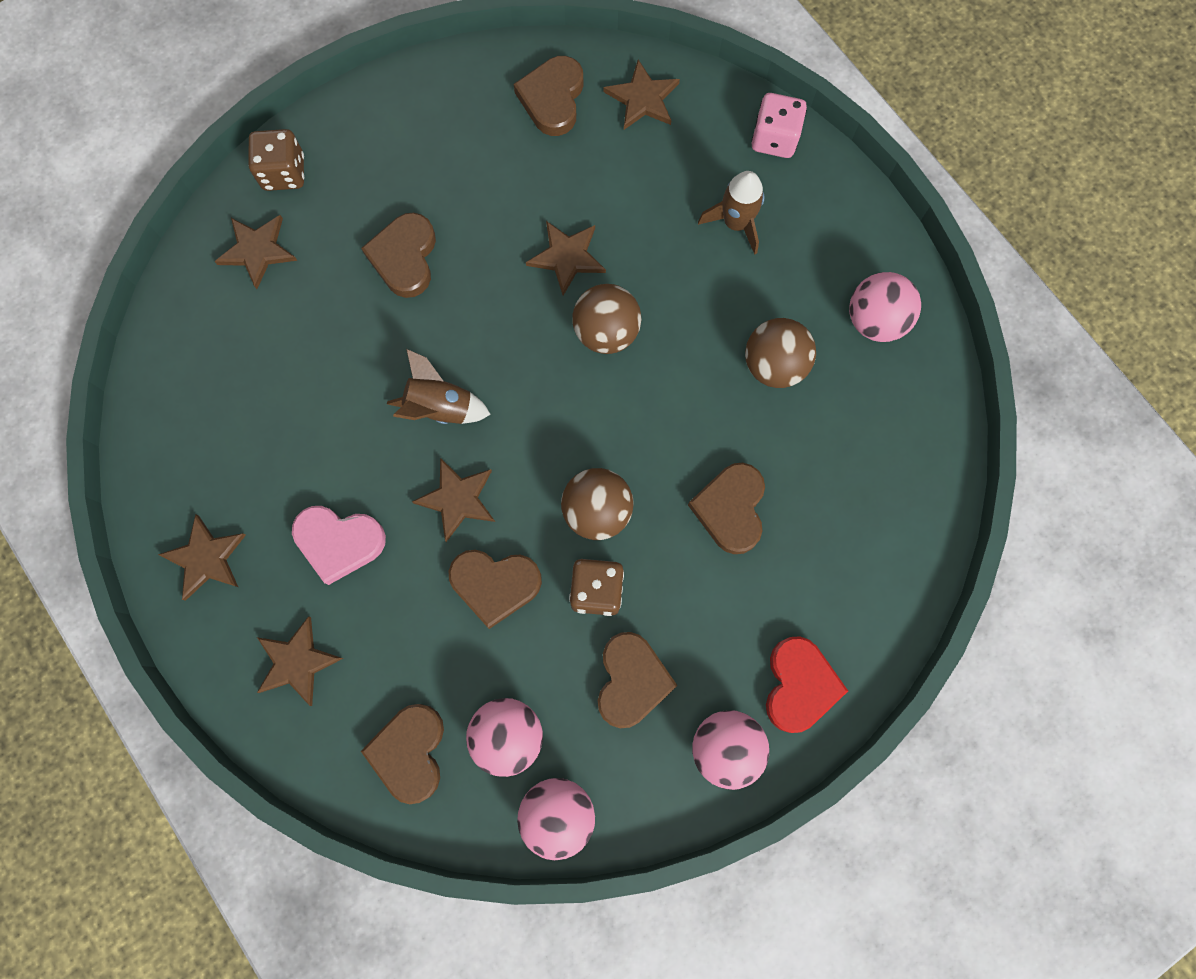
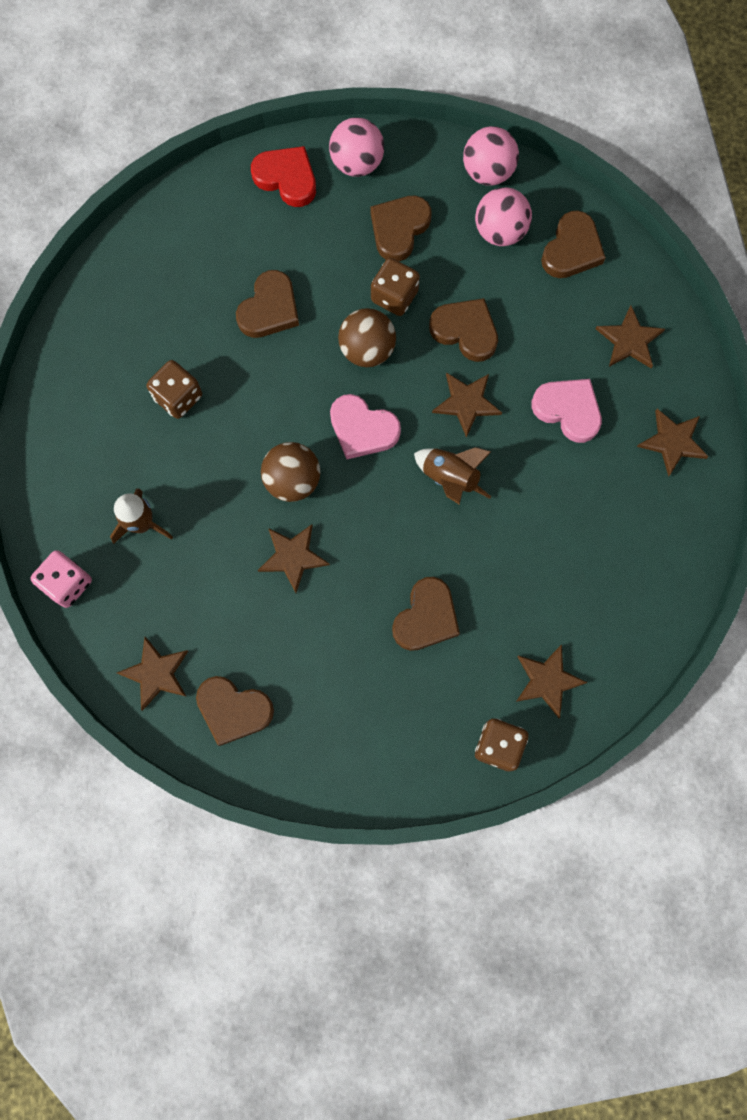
camera: 155 degrees left, 0 degrees up
(552, 99) = (233, 710): brown heart -> brown heart turned 75 degrees clockwise
(559, 419) = (362, 429): none -> pink heart
(774, 365) = (178, 397): brown ball -> brown dice
(799, 685) = (287, 178): red heart -> red heart turned 90 degrees clockwise
(875, 320) = (81, 396): pink ball -> none

